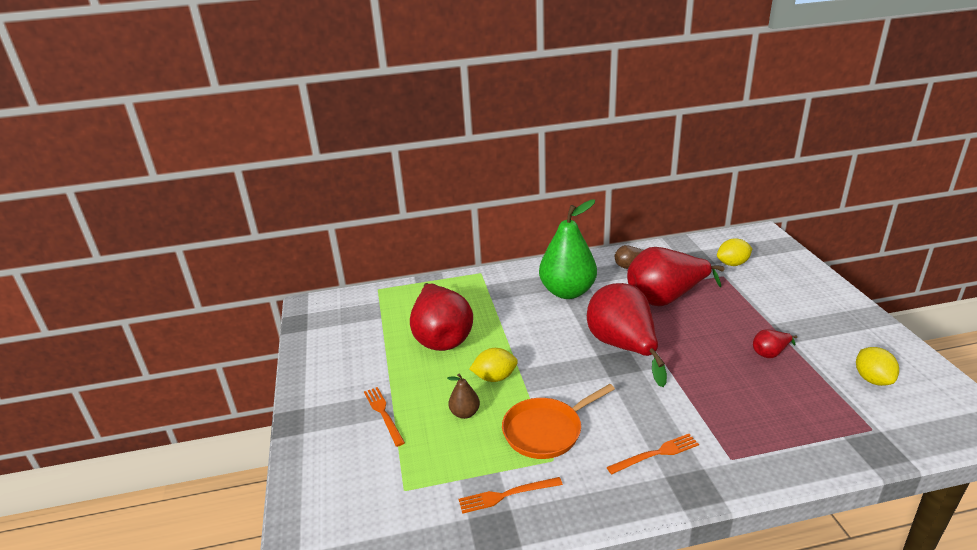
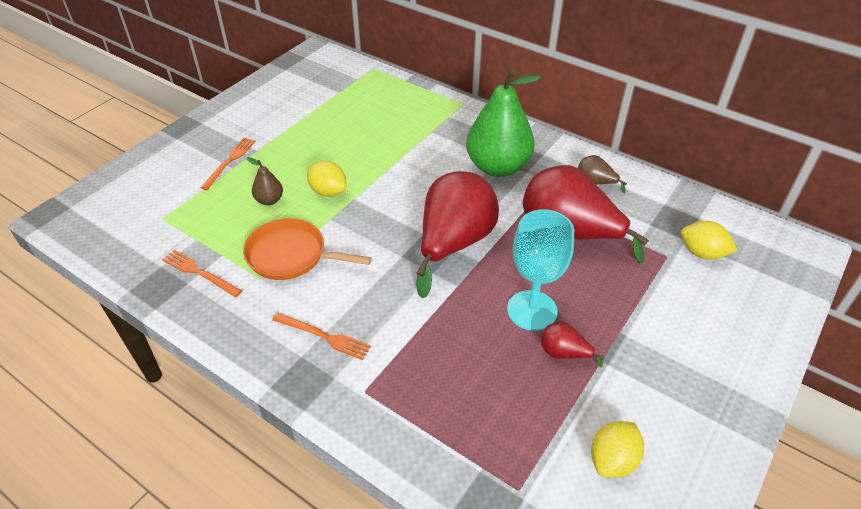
camera: 45 degrees right, 15 degrees up
(441, 337) = (348, 135): red pear -> none
(720, 346) = (532, 310): none -> turquoise goblet

